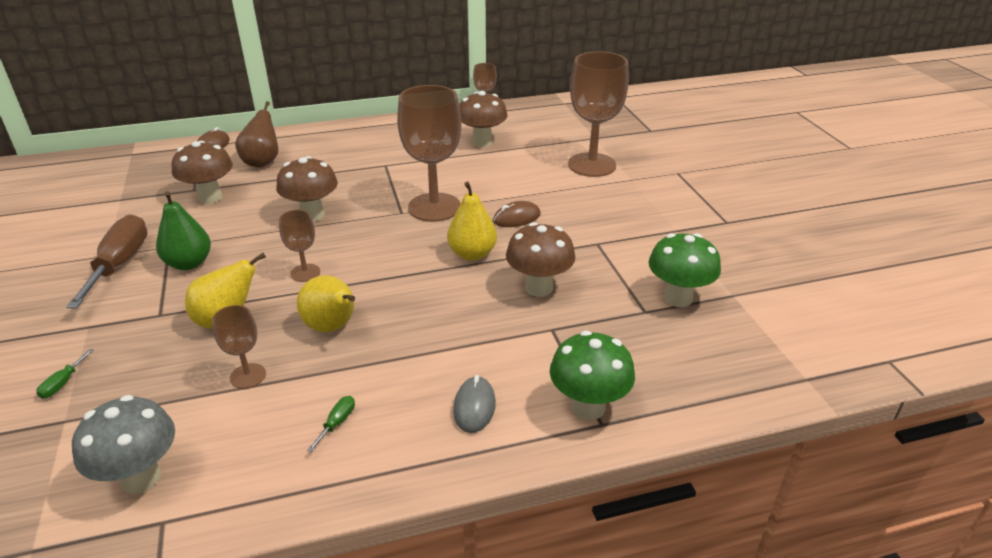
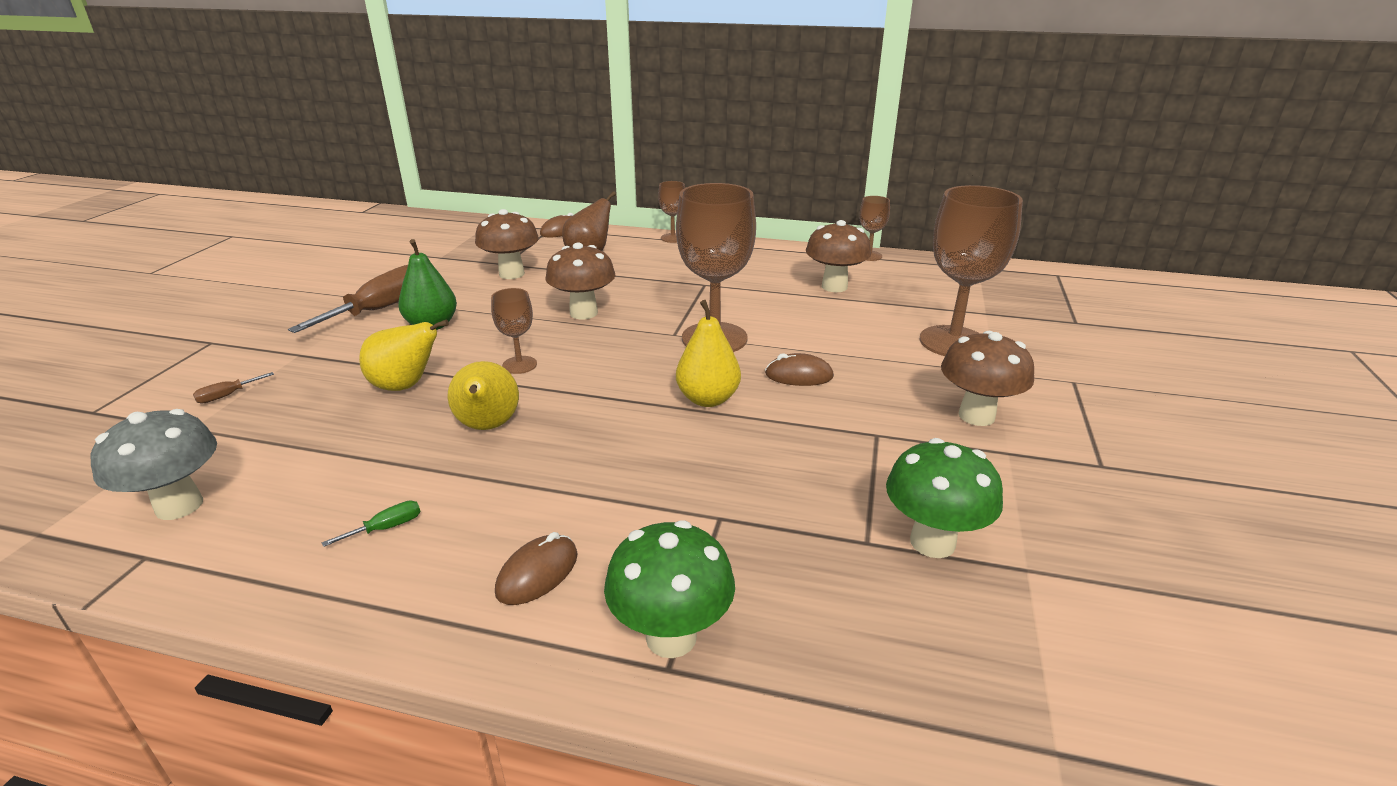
camera: 30 degrees right, 5 degrees down
(63, 383) = (227, 396): green screwdriver -> brown screwdriver
(248, 376) = (364, 446): brown goblet -> brown goblet (672, 238)
(474, 407) = (537, 573): grey mouse -> brown mouse
(539, 288) = (750, 462): brown mushroom -> brown mushroom (976, 416)

